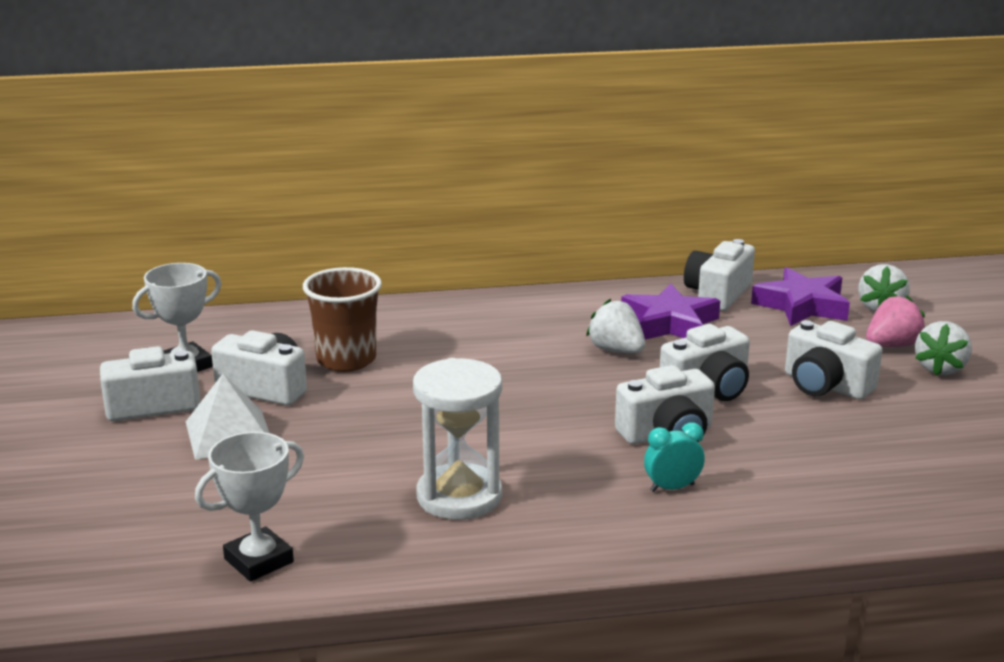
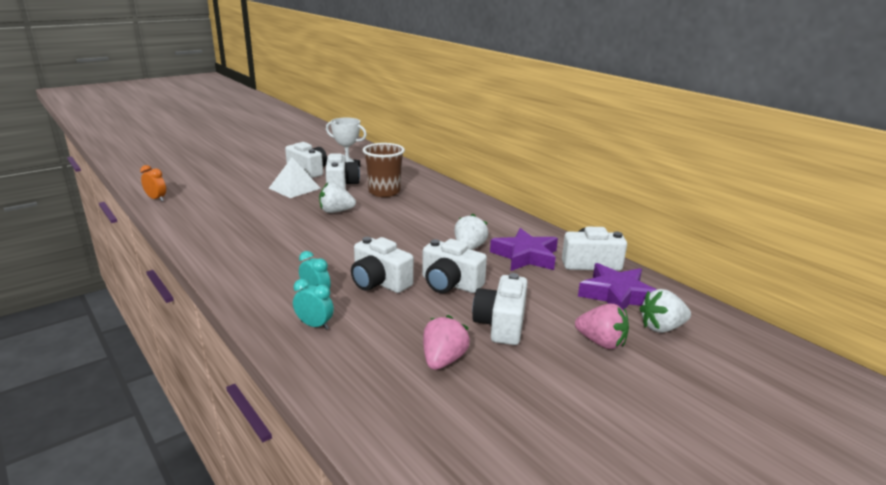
camera: 60 degrees right, 0 degrees up
(99, 594) = (156, 199): none -> orange clock
(259, 560) = (191, 217): white trophy -> none
(459, 496) = (269, 243): white hourglass -> none
(754, 503) = (314, 325): none -> turquoise clock
(882, 438) = (443, 360): none -> pink strawberry
(940, 368) = (589, 371): white strawberry -> white strawberry (336, 211)

